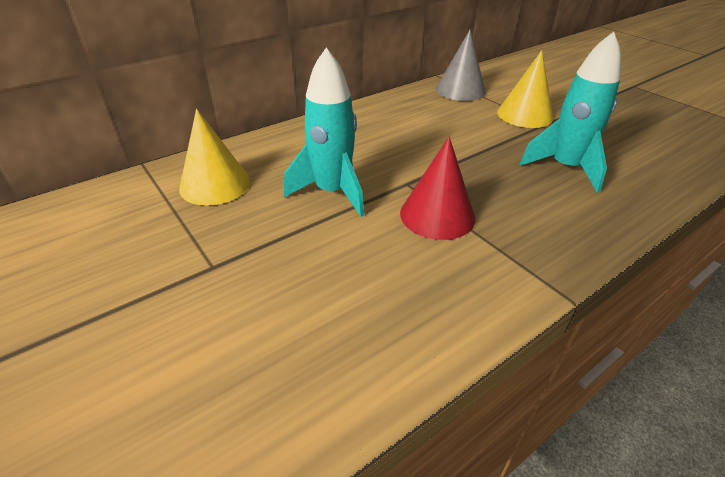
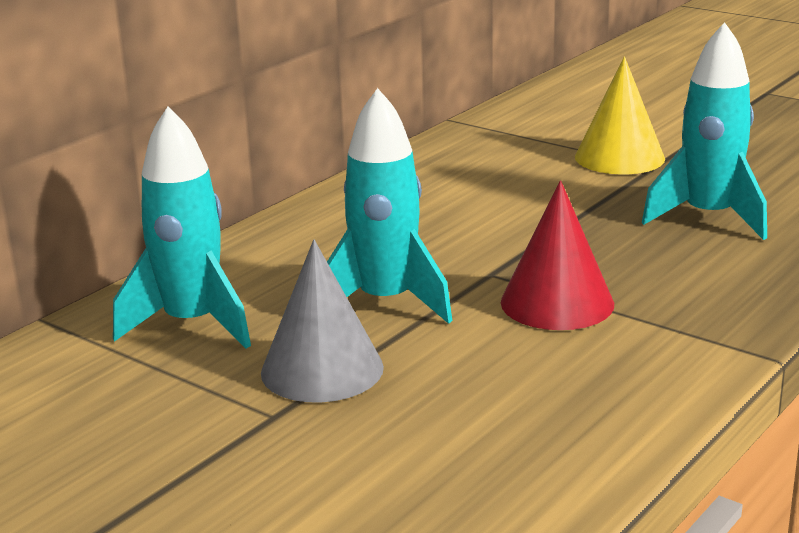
camera: 15 degrees left, 15 degrees down
(215, 184) = (192, 324): yellow cone -> turquoise rocket
(460, 90) = (500, 136): grey cone -> grey cone (322, 369)

